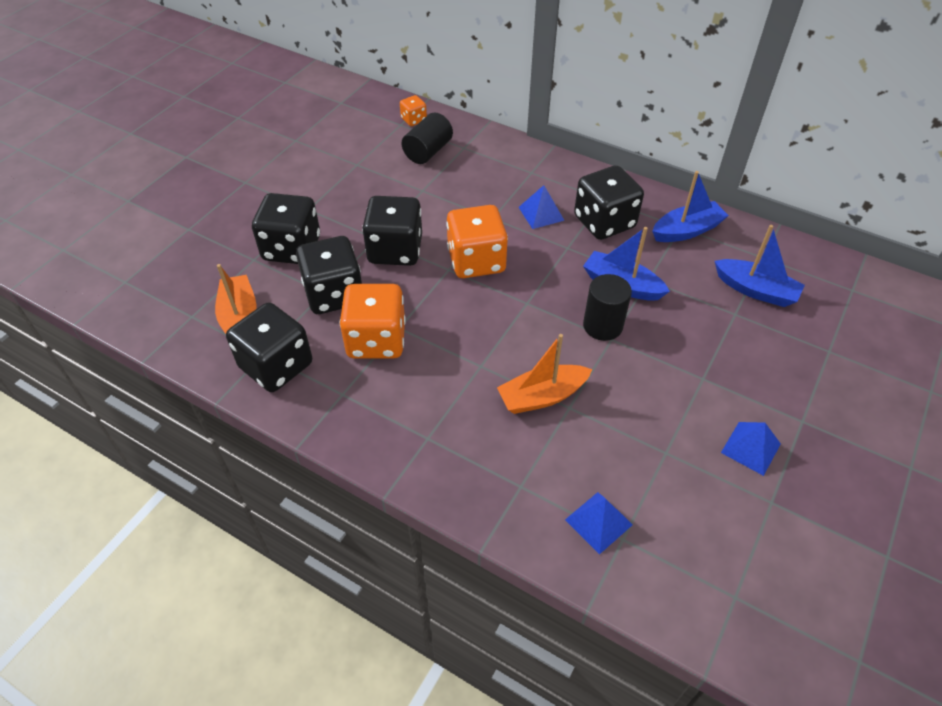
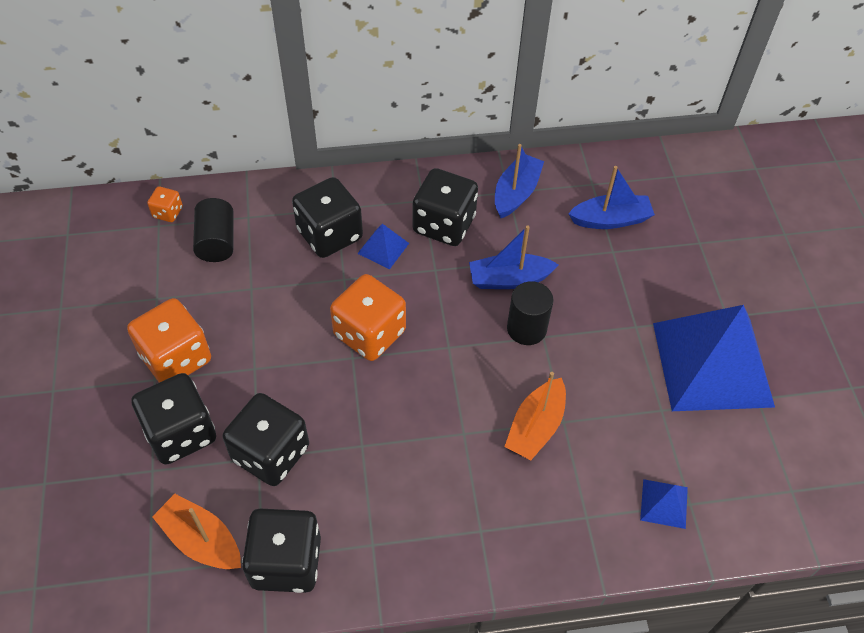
camera: 40 degrees left, 5 degrees up
(376, 340) = (354, 472): orange dice -> orange dice (176, 358)
(395, 250) = (285, 369): black dice -> black dice (330, 234)
(751, 448) = (712, 364): blue pyramid -> blue pyramid, size x2.49

